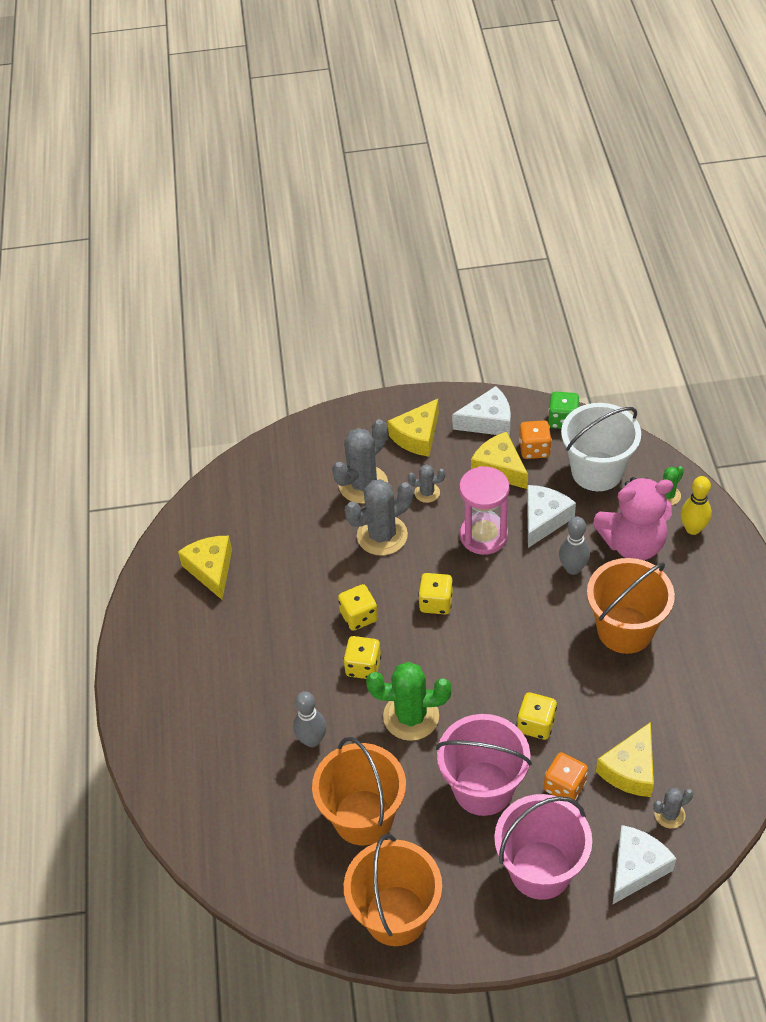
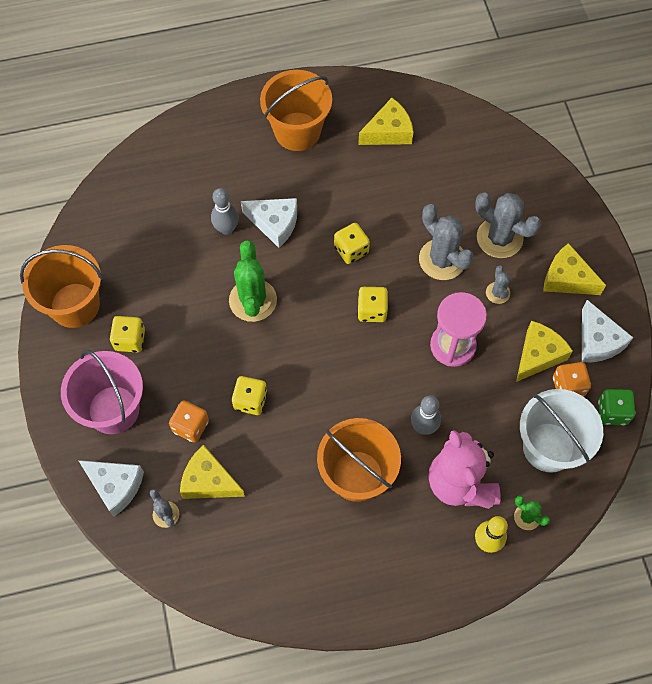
camera: 80 degrees right, 15 degrees up
(363, 666) = (300, 259): yellow dice -> yellow dice (130, 340)
(363, 817) = (158, 273): orange bucket -> orange bucket (297, 131)
(483, 788) = (187, 361): pink bucket -> none
(544, 519) = (479, 399): white cheese -> white cheese (274, 223)

